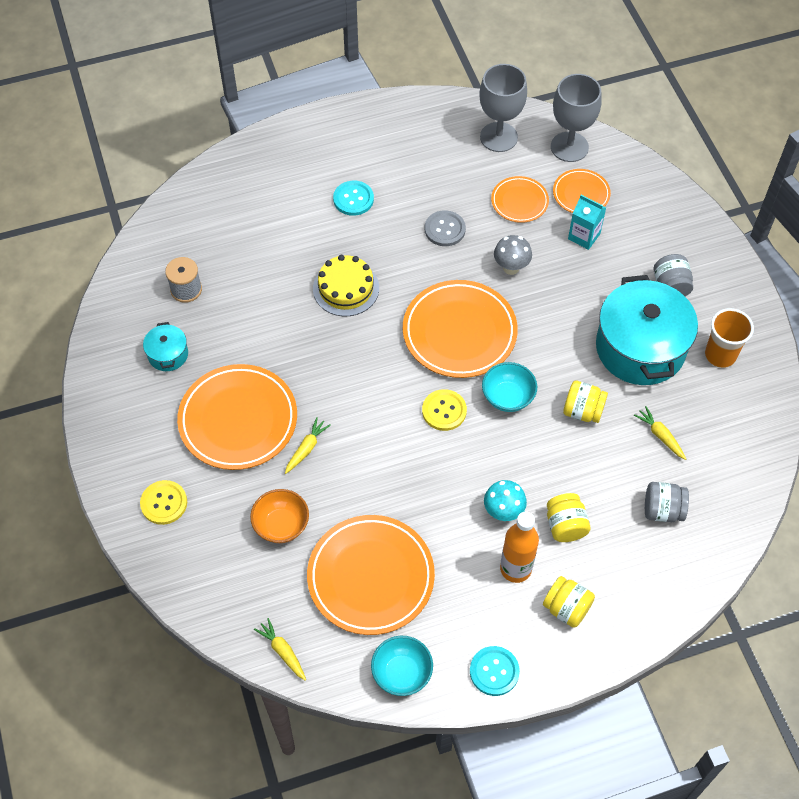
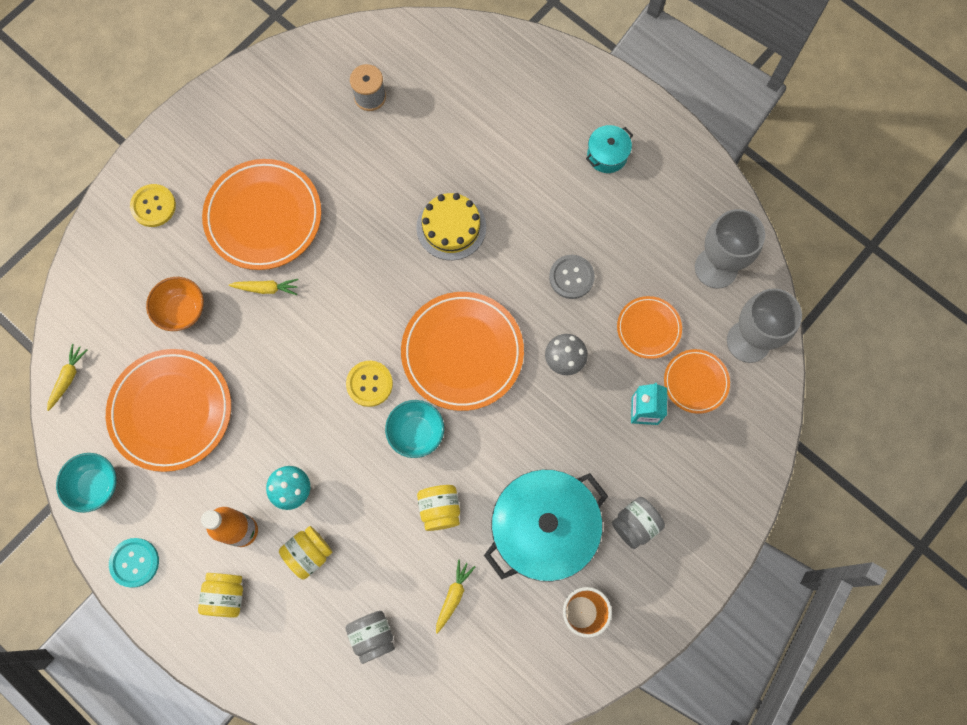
camera: 60 degrees right, 15 degrees up
(168, 354) = (296, 122): turquoise pot -> turquoise pot (607, 155)
(353, 199) = (555, 177): turquoise button -> none

